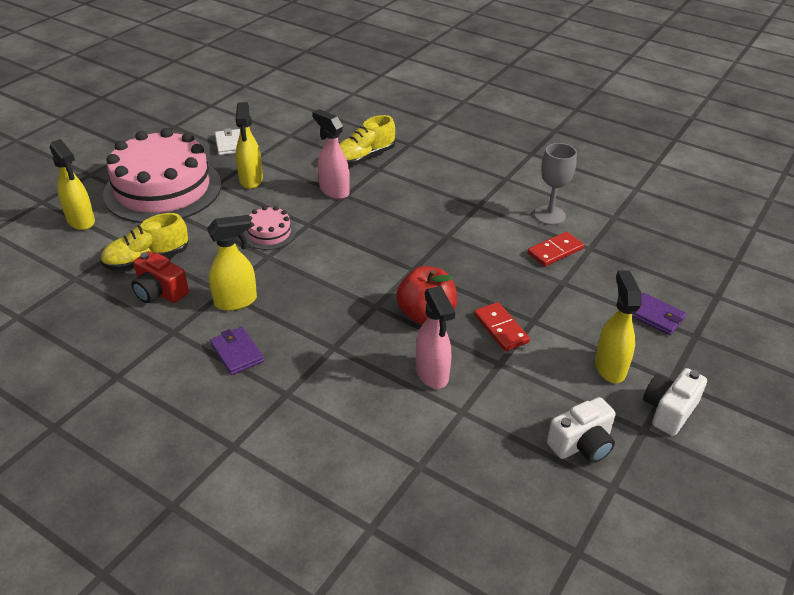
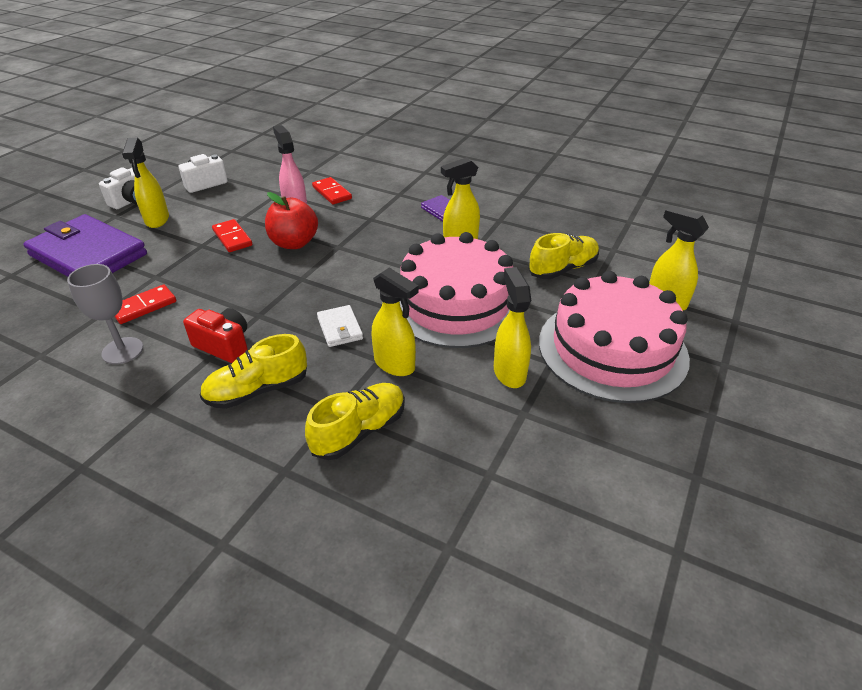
camera: 175 degrees right, 0 degrees up
(160, 292) = (530, 244): red camera -> red camera (224, 345)
(230, 144) = (576, 441): white wallet -> white wallet (340, 328)
(269, 233) = (455, 303): pink cake -> pink cake, size x2.34
(334, 191) = (395, 365): pink spray bottle -> yellow spray bottle
(383, 404) = (332, 193): none -> red domino
(434, 182) = (257, 390): none -> yellow shoe
(655, 316) = (88, 255): purple wallet -> purple wallet, size x2.30

